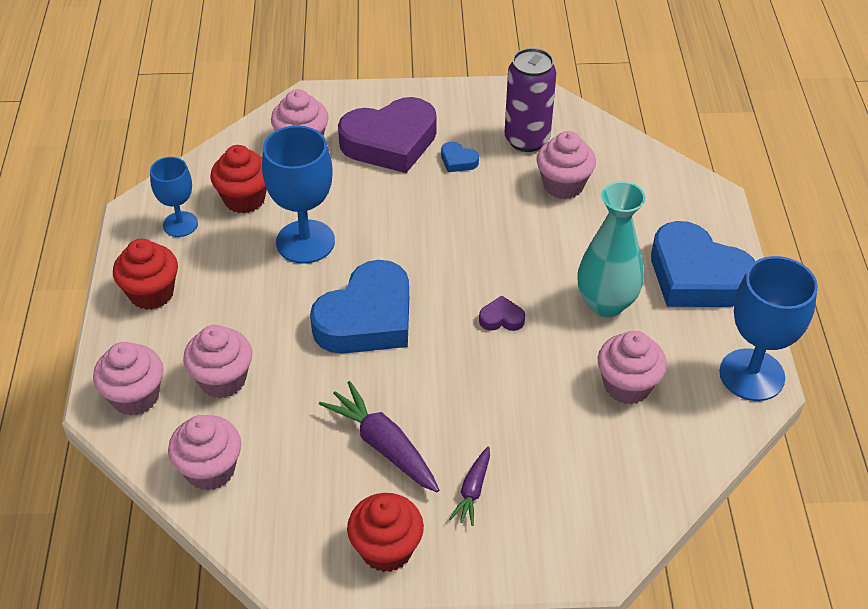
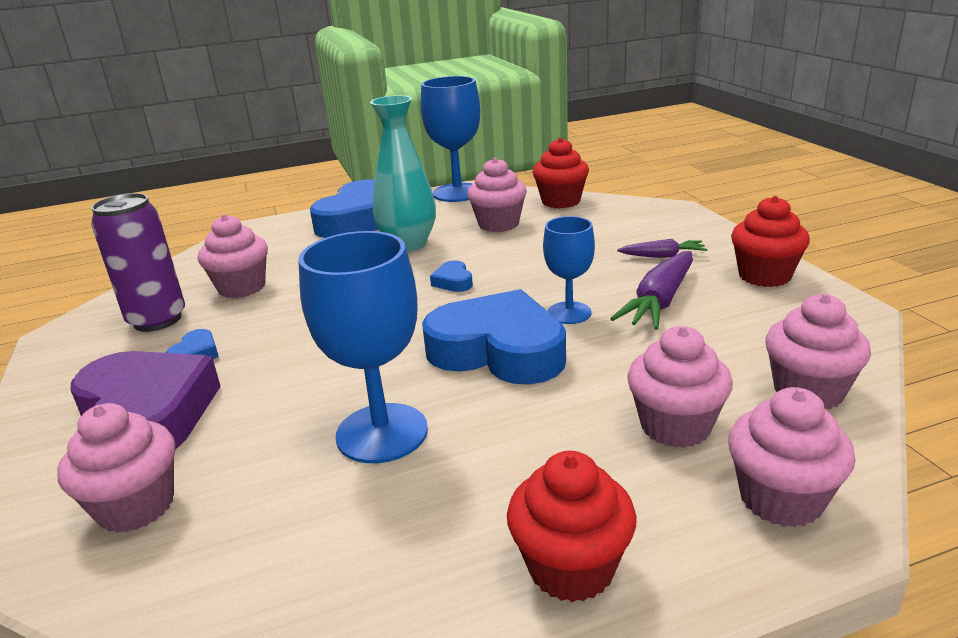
camera: 105 degrees left, 20 degrees down
(180, 224) = (380, 598): blue goblet -> blue goblet (569, 313)
(244, 199) = (294, 530): red cupcake -> red cupcake (561, 201)
(501, 318) = (453, 281): purple heart -> blue heart

